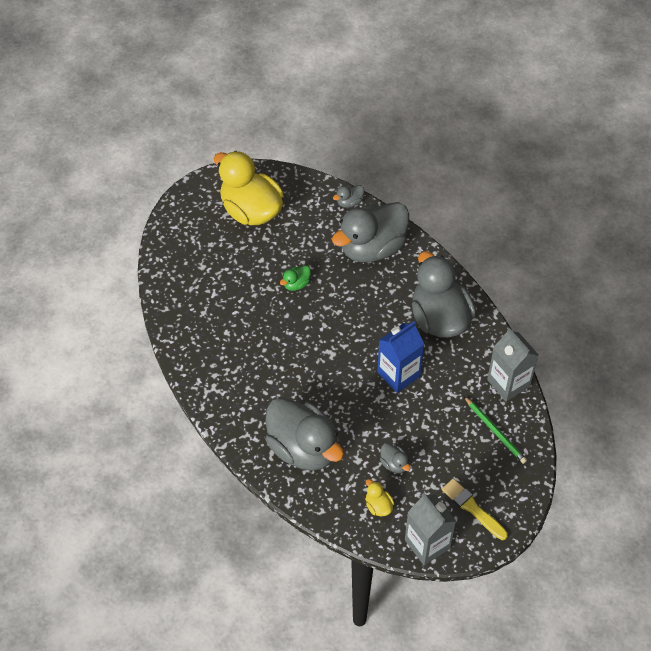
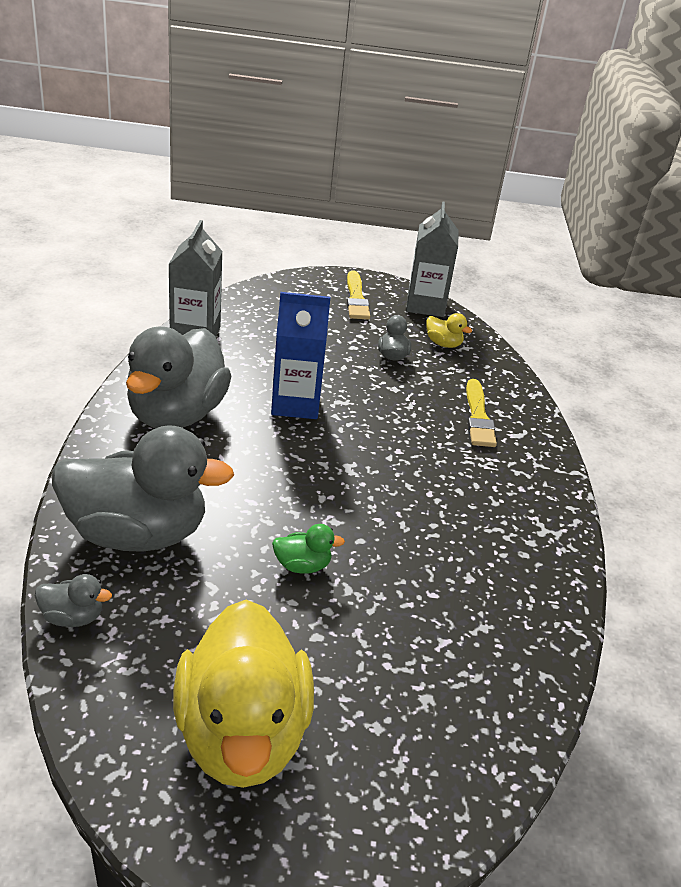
camera: 145 degrees left, 20 degrees down
(303, 448) = (478, 417): grey duck -> yellow brush
(378, 506) = (443, 344): yellow duck -> yellow duck turned 60 degrees counterclockwise
(495, 431) = (262, 319): green pencil -> none

